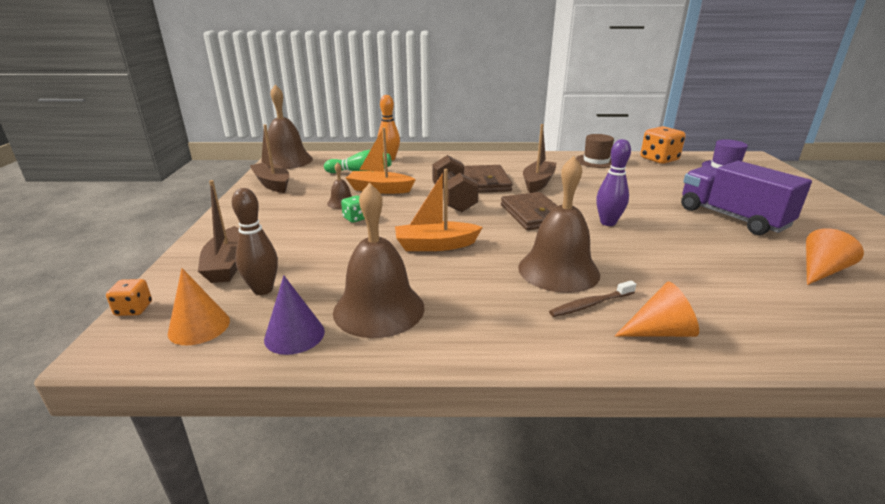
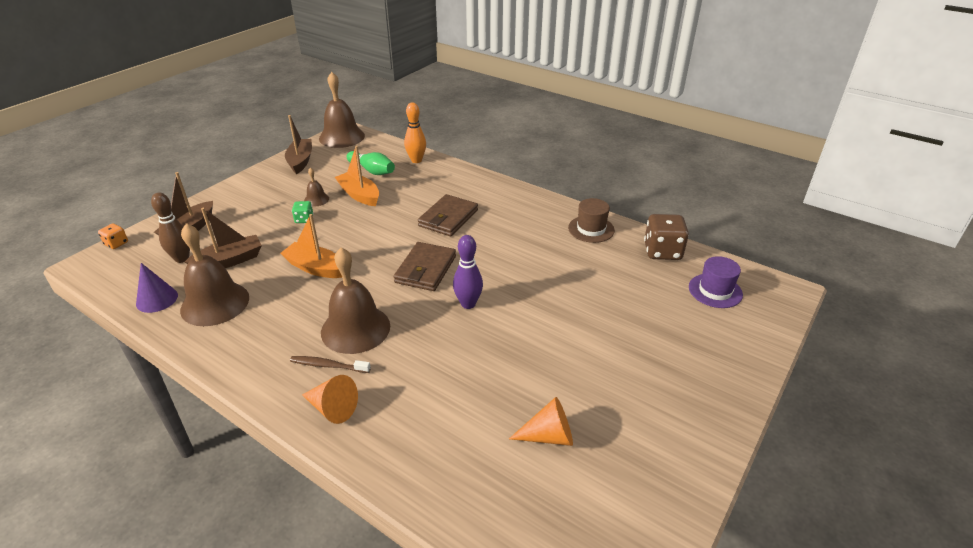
camera: 35 degrees right, 10 degrees up
(199, 326) = (127, 270): orange cone -> none
(453, 199) = (395, 227): brown dumbbell -> none
(538, 183) = (489, 236): brown boat -> brown boat (229, 261)
(659, 159) = (662, 251): orange dice -> brown dice
(732, 217) = (587, 350): purple truck -> none

